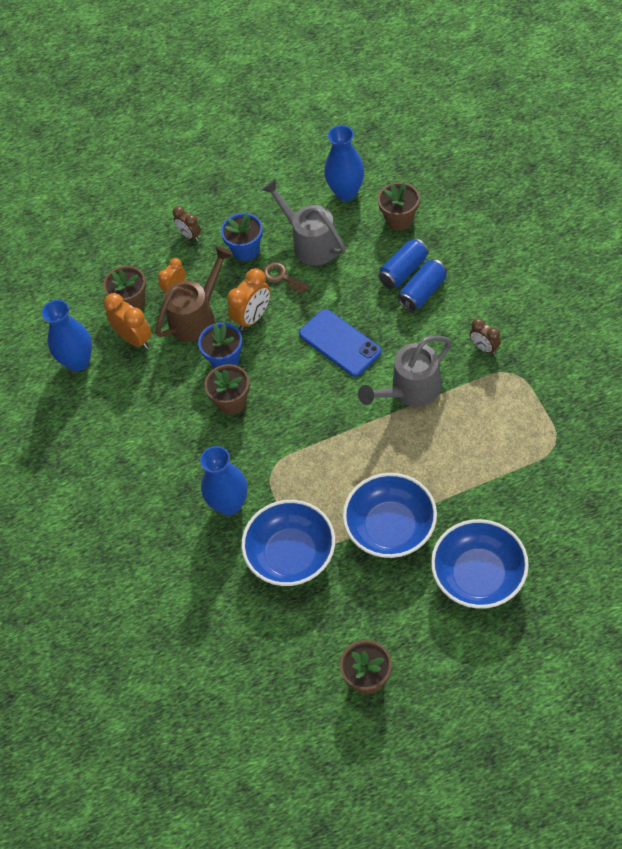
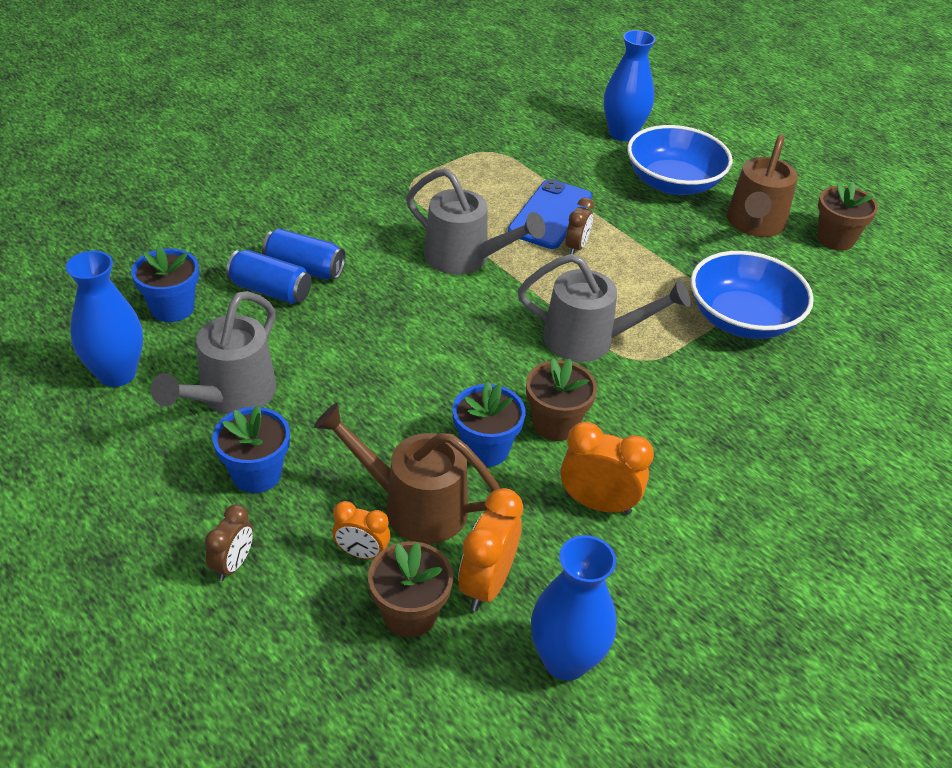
camera: 120 degrees left, 15 degrees down
(229, 504) = (712, 390): blue vase -> blue vase (622, 133)
(253, 317) = (395, 434): orange clock -> orange clock (598, 504)
(282, 277) = (307, 416): brown key -> none
(300, 445) = (590, 340): none -> grey watering can
(340, 343) = (412, 331): blue phone -> blue phone (550, 215)
(390, 527) = (657, 248): blue bowl -> none
(399, 219) = (172, 308): brown flower pot -> blue flower pot
(403, 618) = (754, 225): none -> brown watering can
(484, 348) = (380, 209): brown clock -> brown clock (576, 247)

